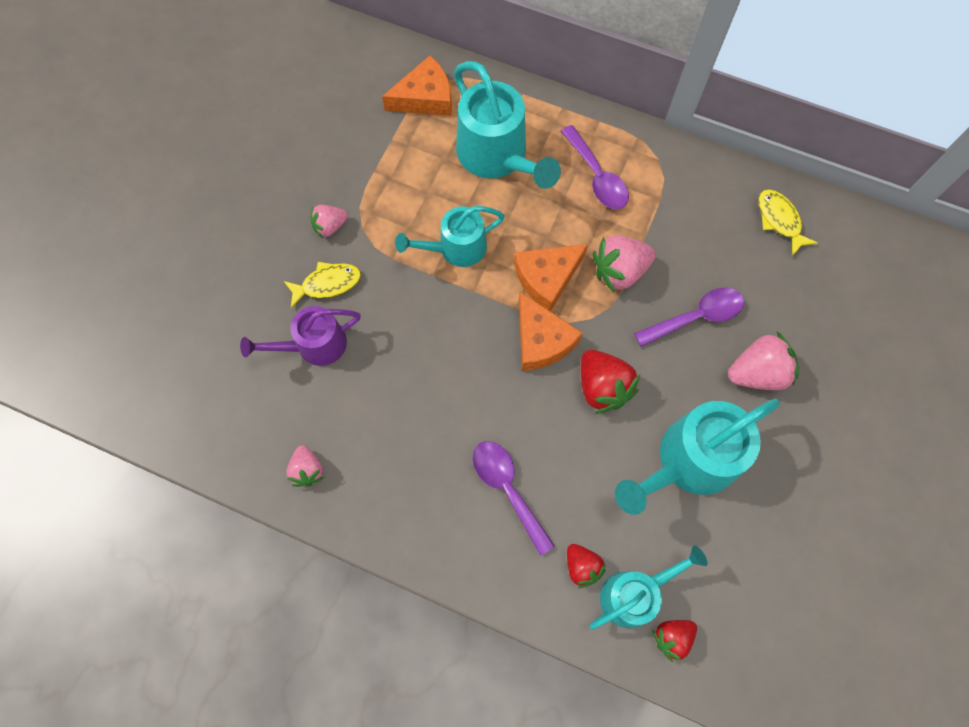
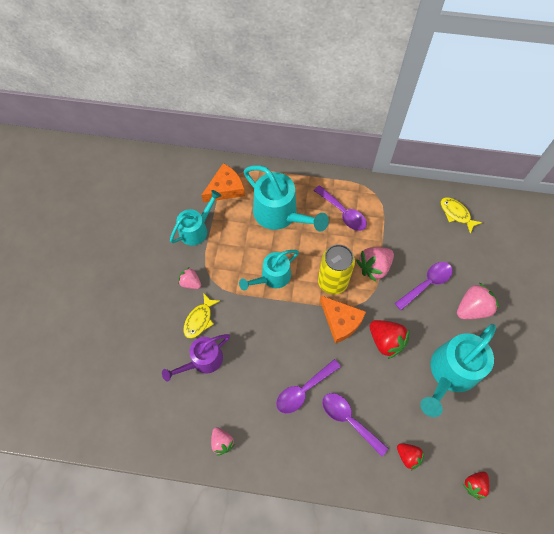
camera: 15 degrees left, 5 degrees down
(327, 284) = (199, 319): yellow fish -> yellow fish turned 150 degrees clockwise
(330, 226) = (190, 283): pink strawberry -> pink strawberry turned 75 degrees clockwise
(452, 427) = (303, 390): none -> purple spoon
(547, 278) = (332, 282): orange cheese -> yellow can
(635, 593) = (444, 464): turquoise watering can -> turquoise watering can (196, 229)

